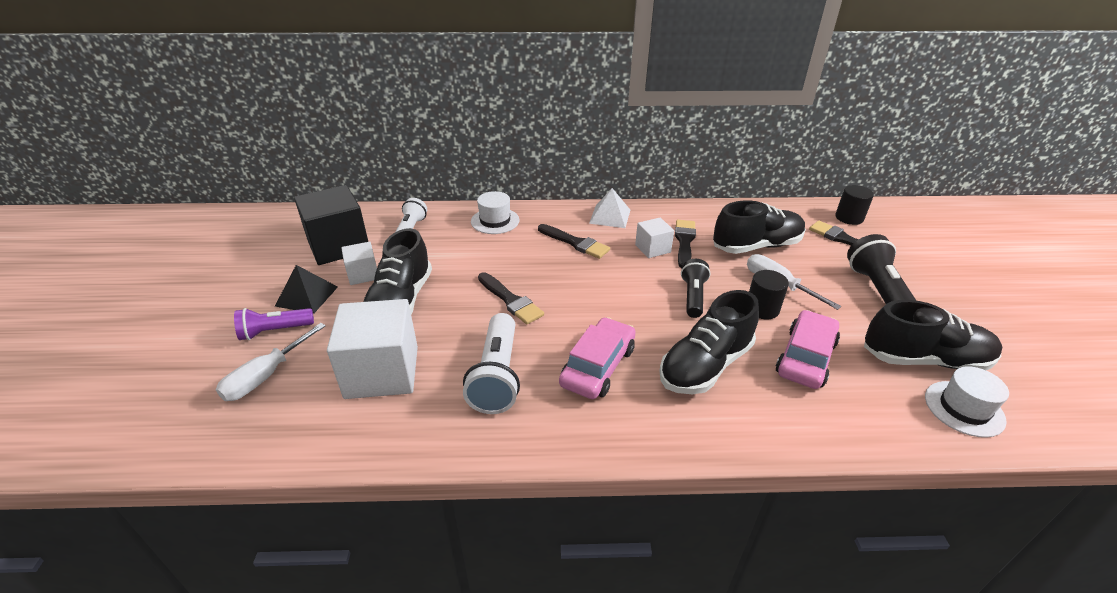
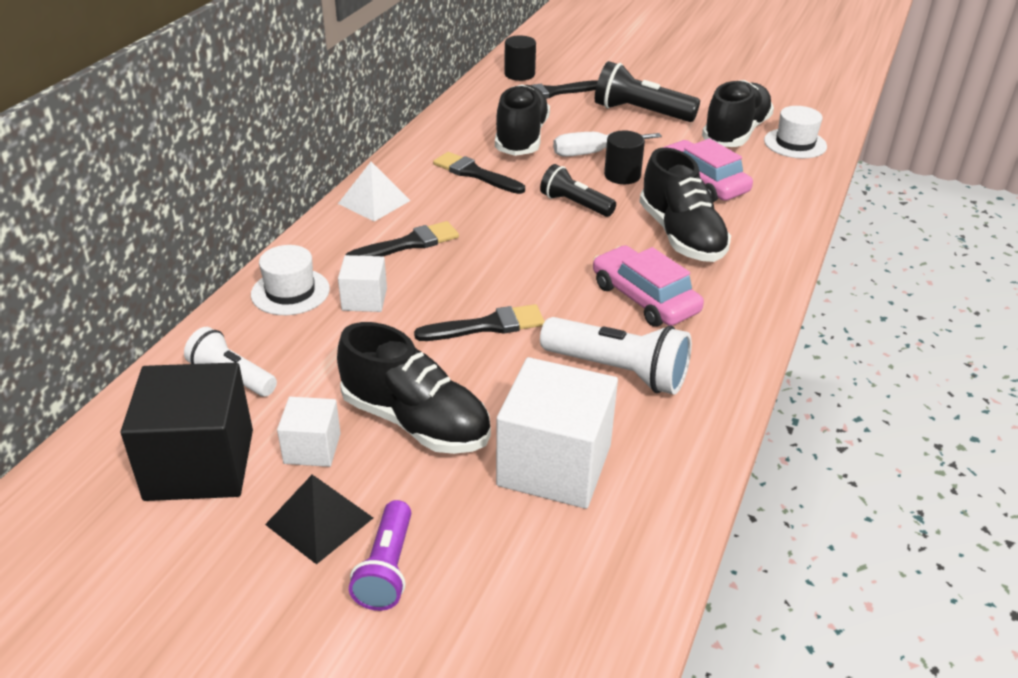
camera: 65 degrees left, 0 degrees up
(266, 376) = (491, 586): white screwdriver -> none
(652, 248) = (469, 197): white cube -> white cube (364, 299)

